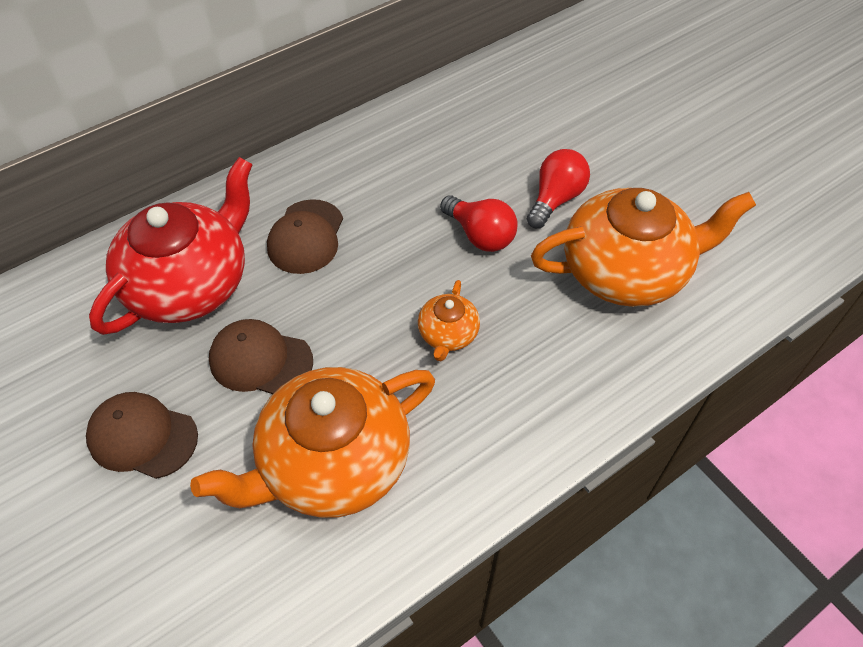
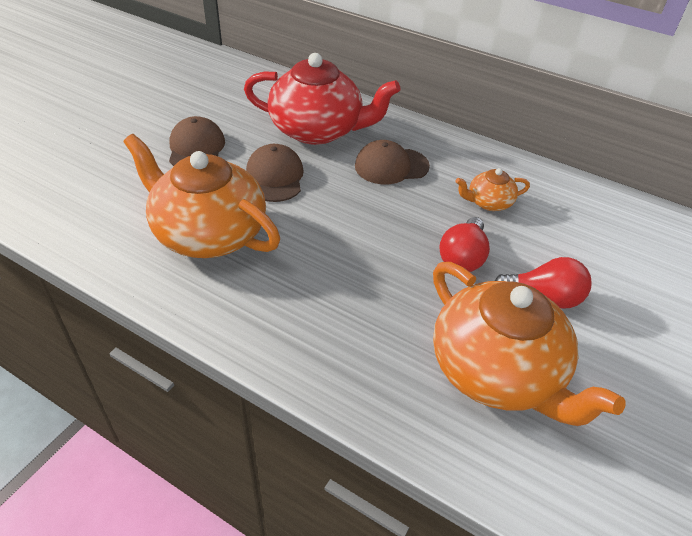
camera: 65 degrees right, 10 degrees down
(448, 334) = (349, 264): orange teapot -> orange teapot (488, 202)

